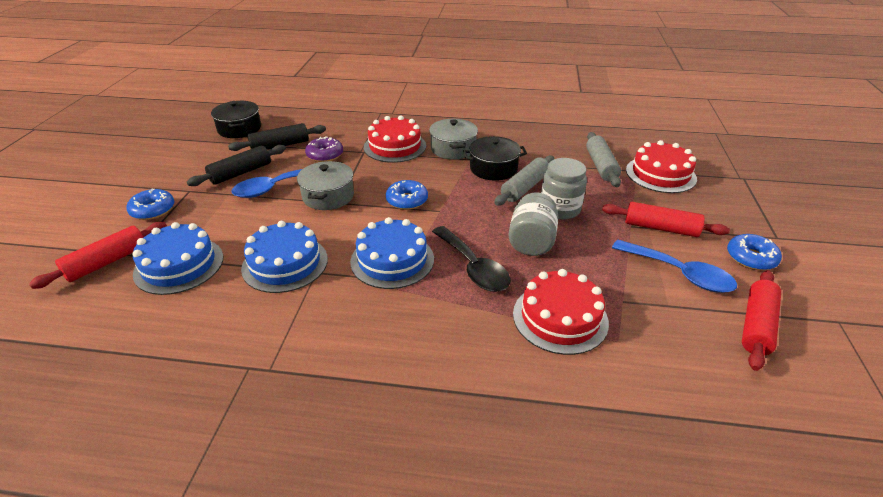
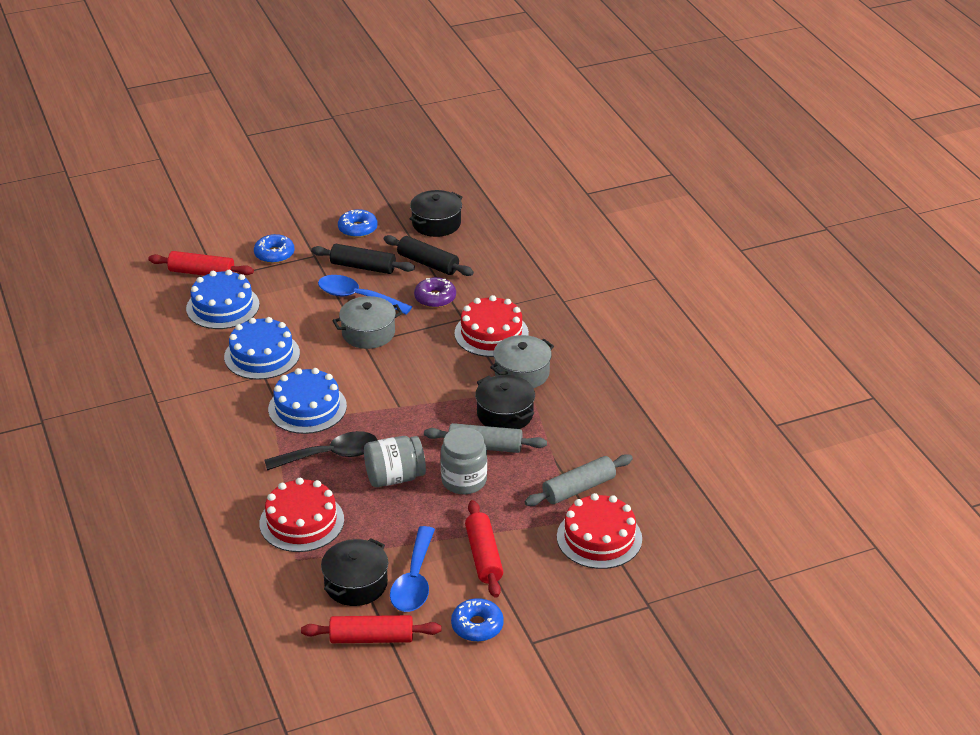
camera: 60 degrees right, 0 degrees up
(407, 200) = (399, 381): blue donut -> blue donut (358, 229)
(473, 267) = (331, 455): black spoon -> black spoon turned 135 degrees counterclockwise
(672, 310) = (356, 584): none -> black pot

